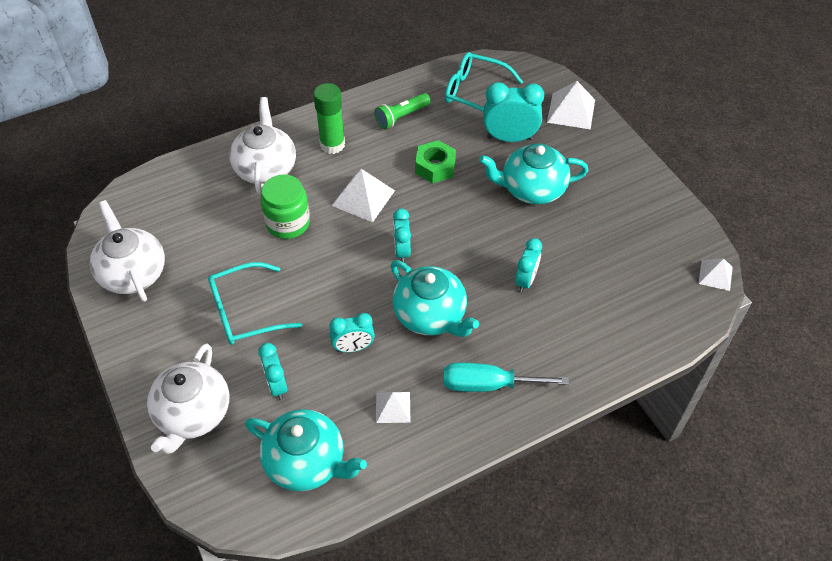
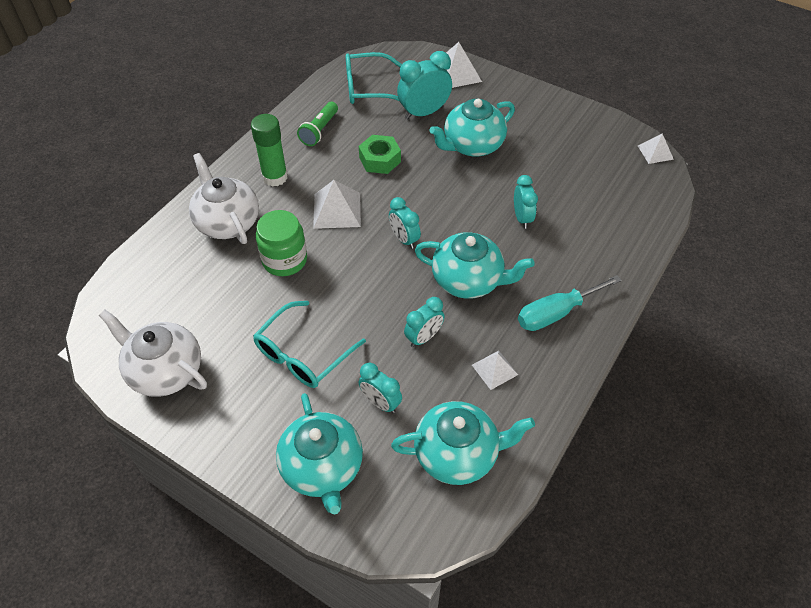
camera: 30 degrees left, 0 degrees up
(193, 414) = (322, 468): white teapot -> turquoise teapot

